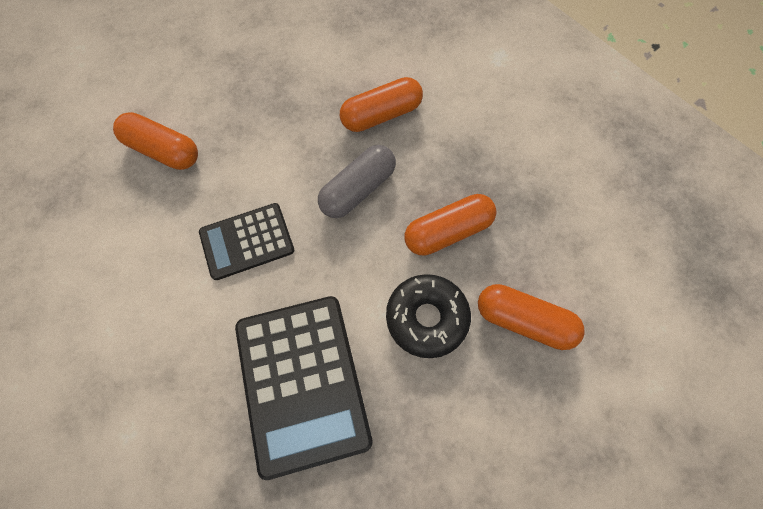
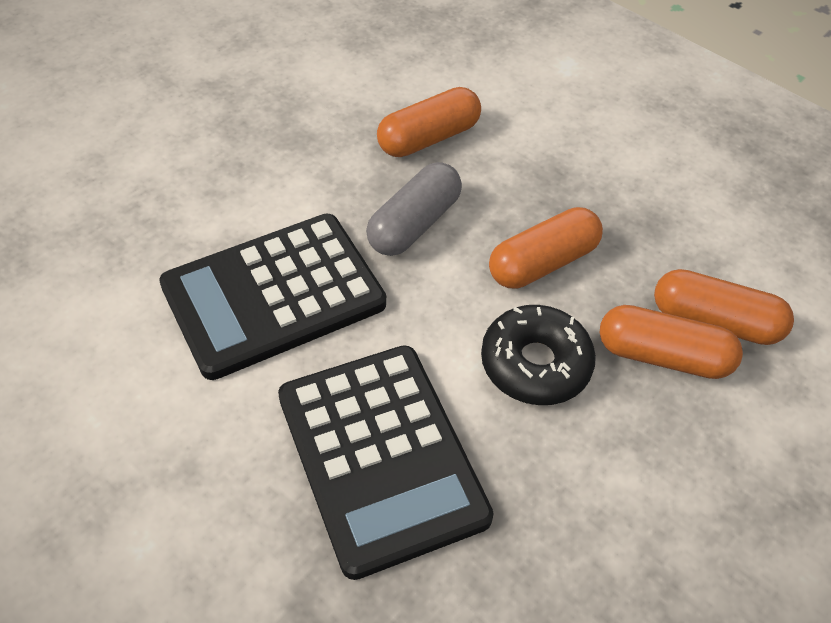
camera: 10 degrees left, 15 degrees down
(163, 150) = (137, 198): orange capsule -> orange capsule (715, 321)
(247, 241) = (273, 295): black calculator -> black calculator, size x1.67

